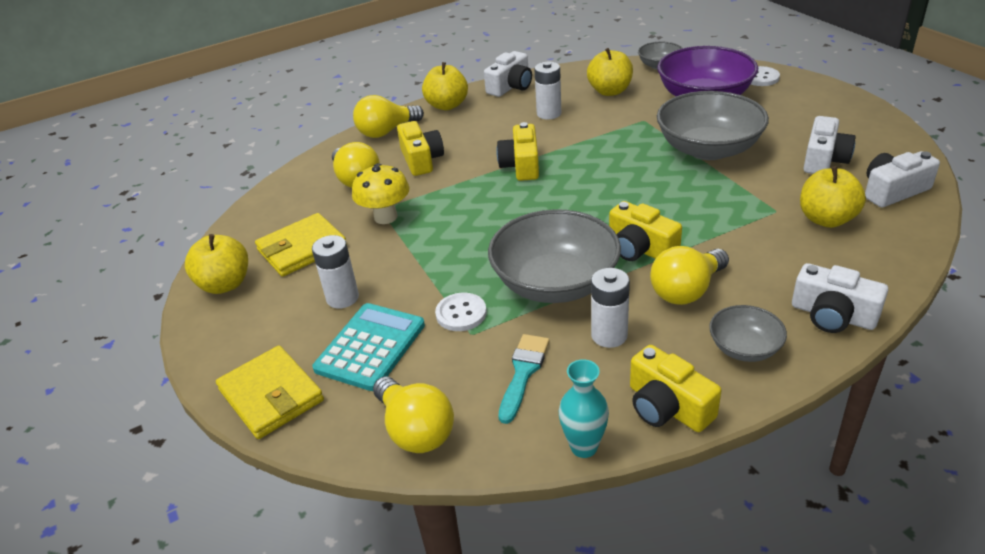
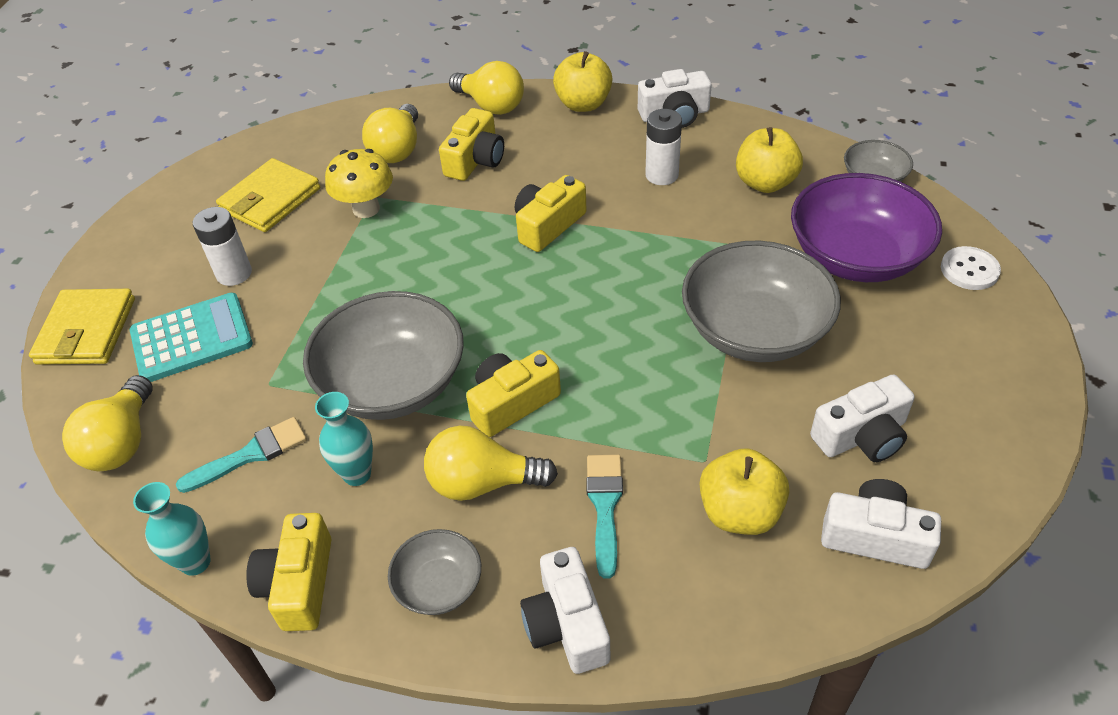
camera: 40 degrees right, 10 degrees up
(225, 284) = (183, 199): yellow apple -> none
(302, 248) = (270, 199): yellow wallet -> yellow wallet turned 60 degrees counterclockwise
(386, 131) = (491, 105): yellow light bulb -> yellow light bulb turned 150 degrees counterclockwise
(461, 313) = (287, 357): white button -> none
(609, 335) = (357, 474): white battery -> turquoise vase
(640, 248) = (512, 403): yellow camera -> yellow camera turned 60 degrees clockwise
(764, 258) = (605, 506): none -> turquoise brush

